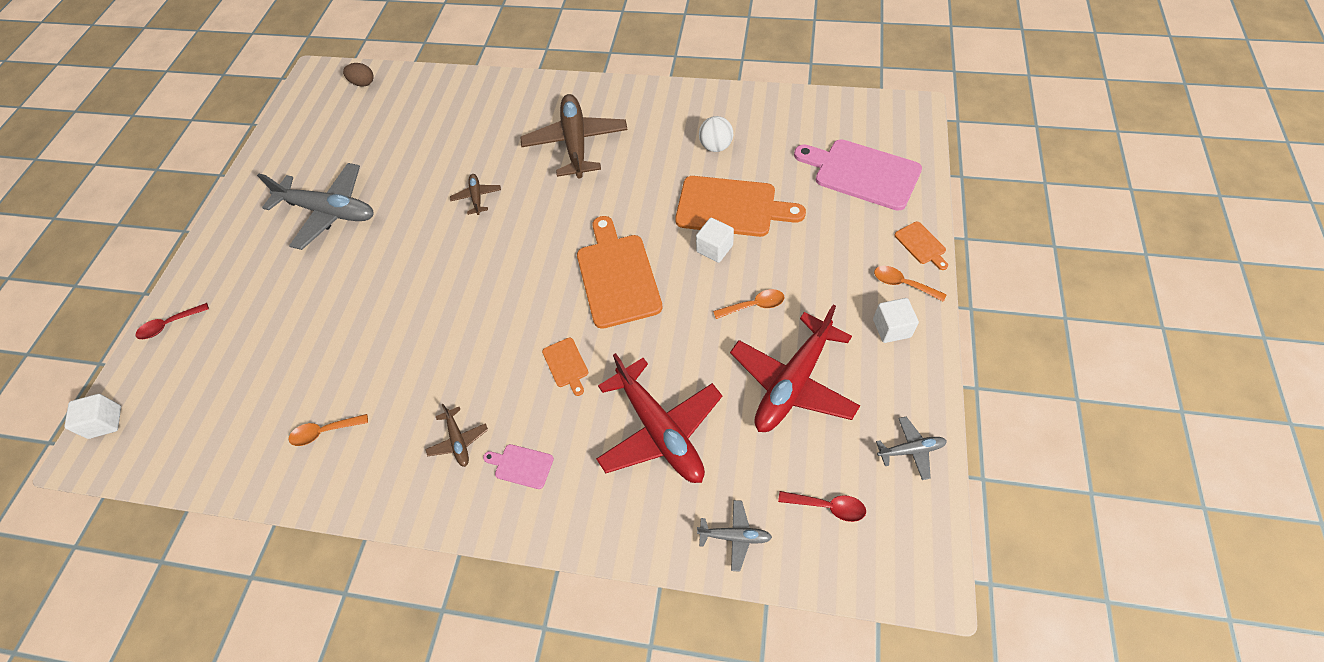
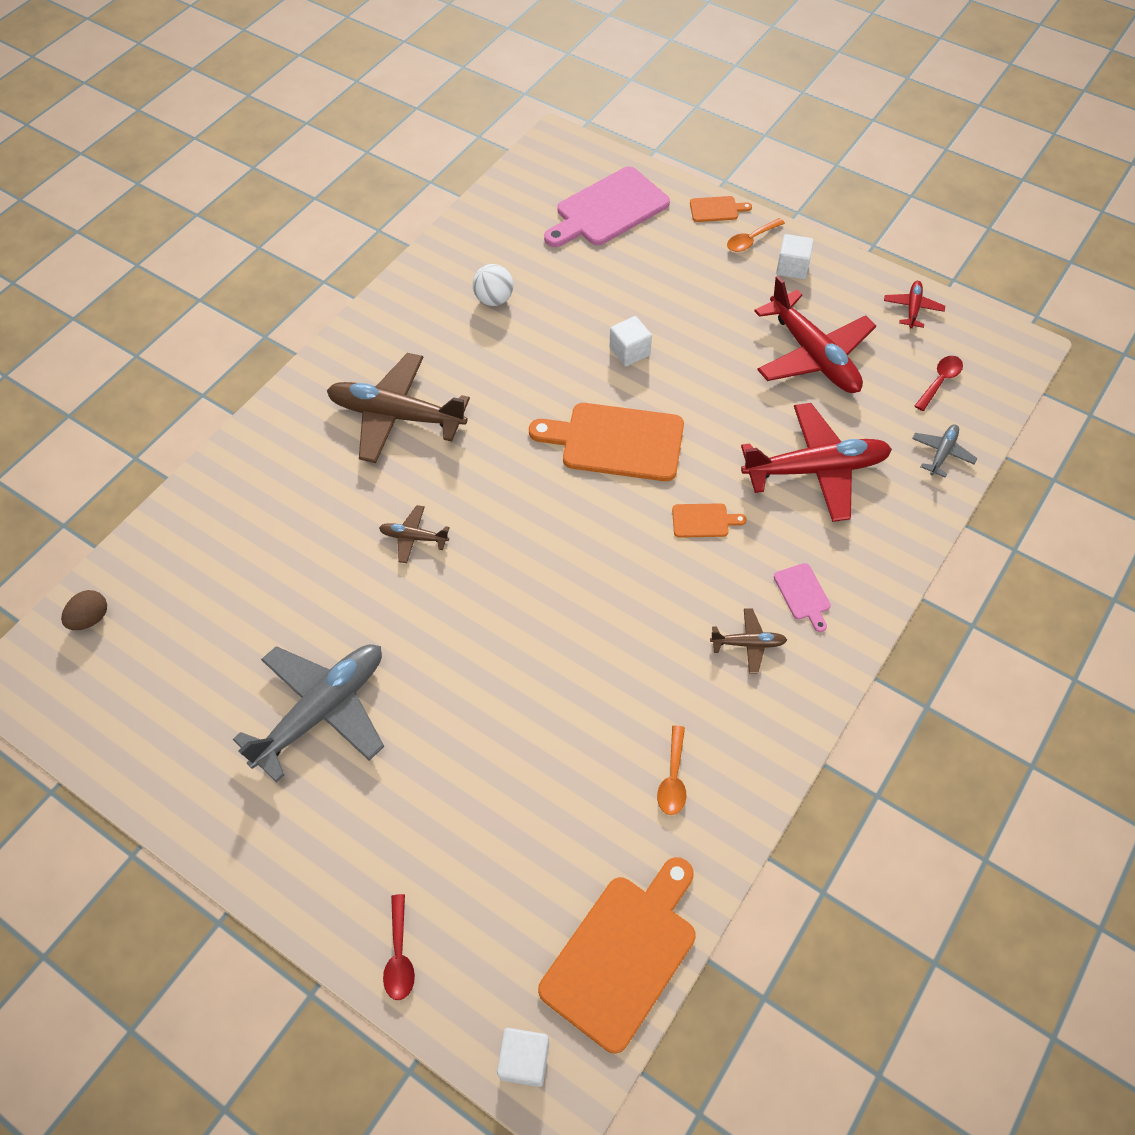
camera: 70 degrees left, 0 degrees up
(521, 465) = (803, 594): pink cutting board -> pink cutting board turned 60 degrees counterclockwise
(731, 207) = (585, 319): orange cutting board -> orange cutting board (623, 955)
(754, 305) = (715, 349): orange spoon -> none
(911, 450) = (912, 308): grey plane -> red plane

